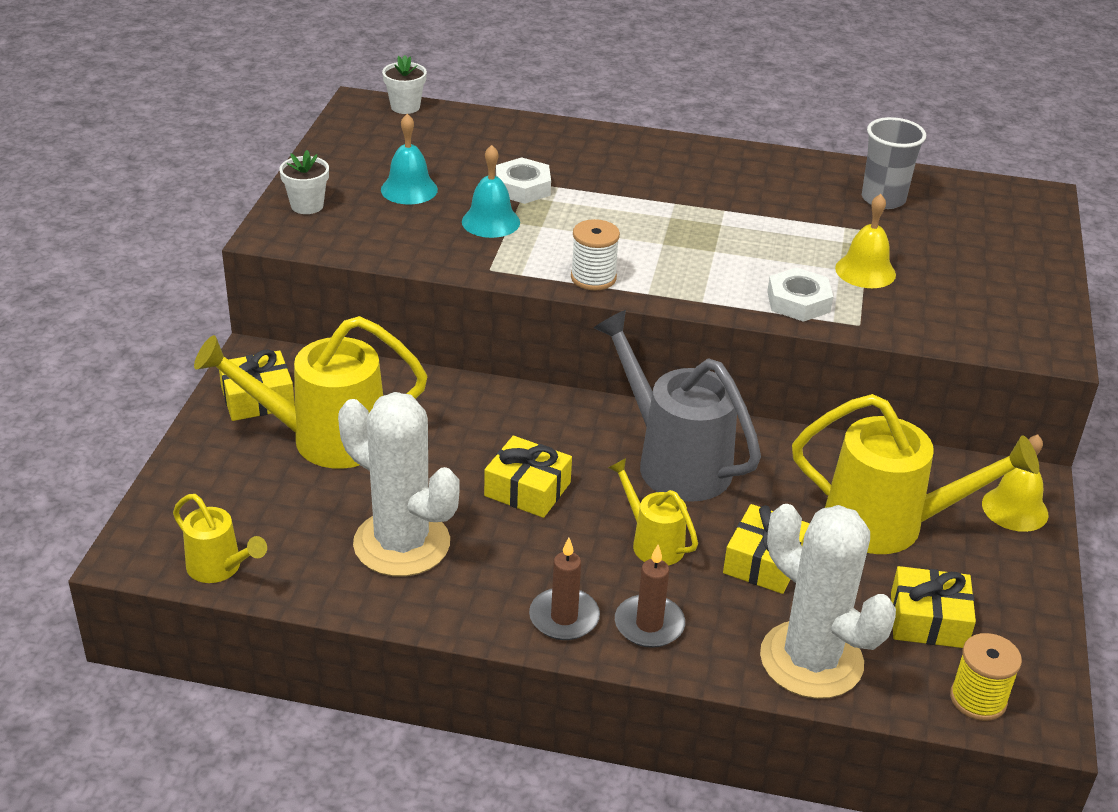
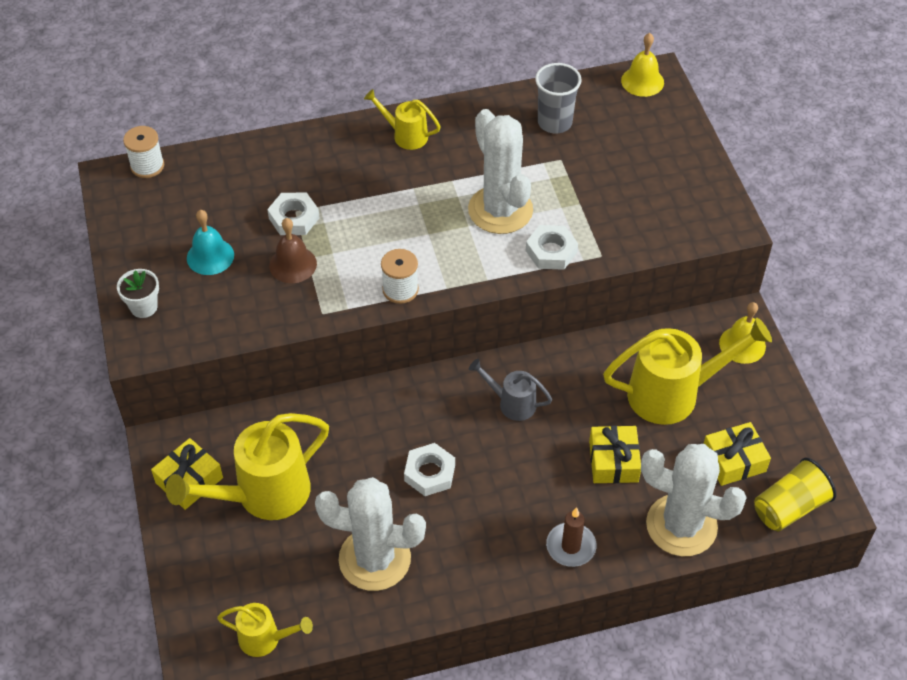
camera: 25 degrees left, 15 degrees up
(405, 107) = (147, 166): white flower pot -> white spool
(490, 222) = (293, 264): turquoise bell -> brown bell
(527, 489) = (430, 473): yellow gift -> white nut
(564, 617) = (515, 567): brown candle -> none
(652, 542) = (536, 479): yellow watering can -> yellow watering can (405, 135)
(674, 461) = (512, 403): grey watering can -> grey watering can, size x0.53
(762, 249) = (500, 210): none -> white cactus
(865, 271) = (579, 202): yellow bell -> yellow bell (642, 81)
(978, 699) = (789, 507): yellow spool -> yellow cup

